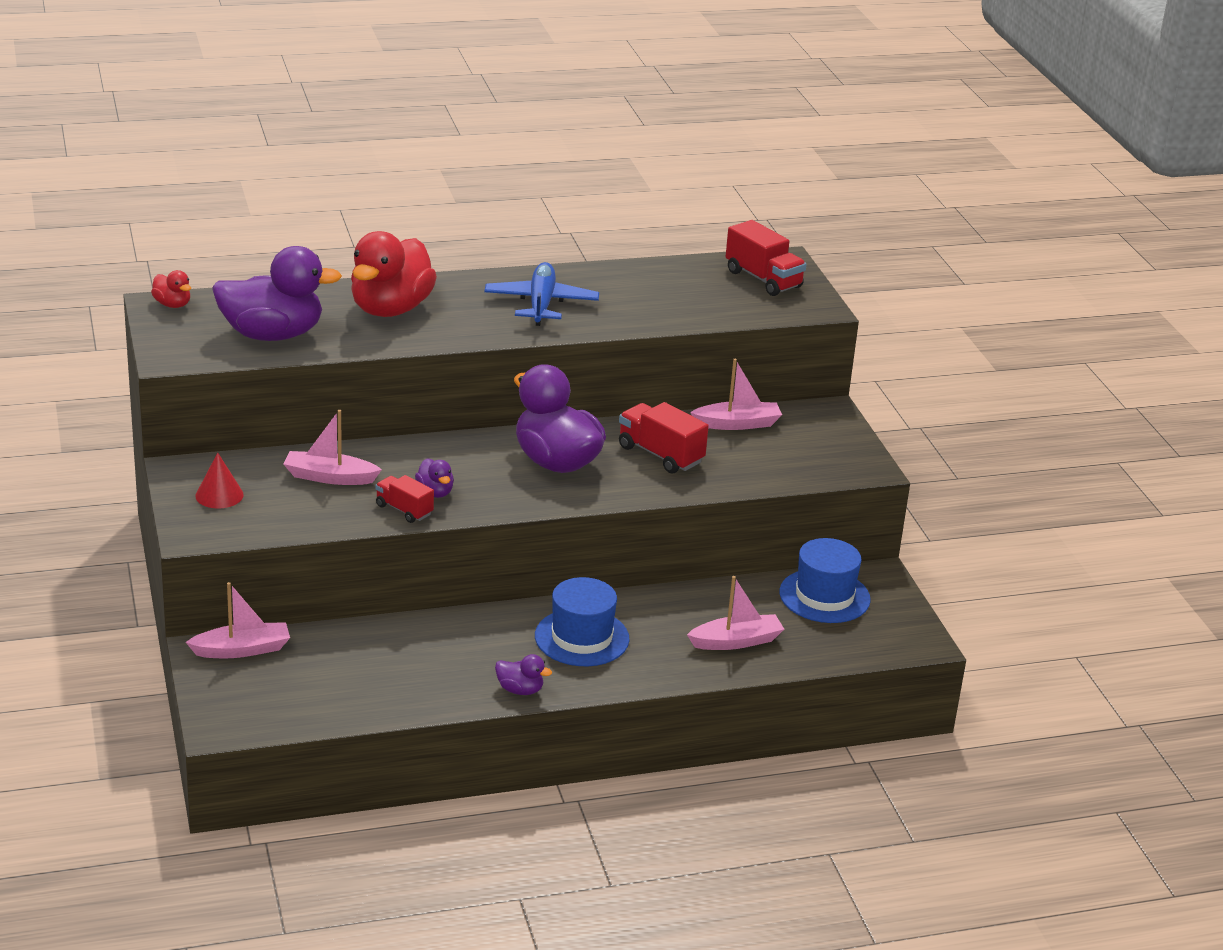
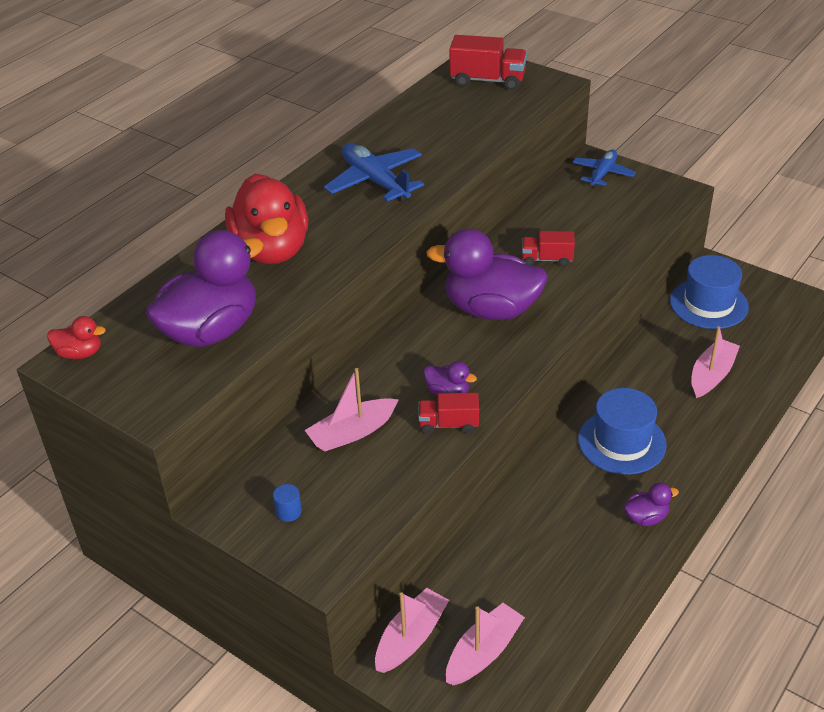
camera: 35 degrees left, 10 degrees up
(219, 495) = (288, 511): red cone -> blue cylinder
(660, 455) = (547, 259): red truck -> red truck, size x0.63
(737, 424) = (556, 205): pink boat -> pink boat (483, 652)
(821, 423) = (602, 173): none -> blue plane

